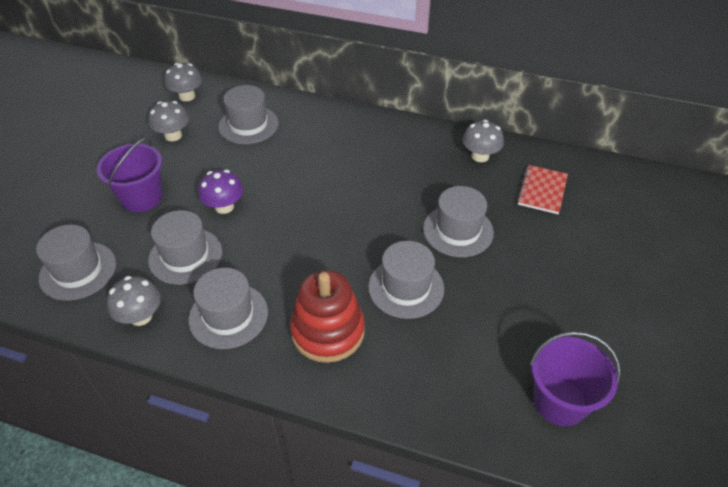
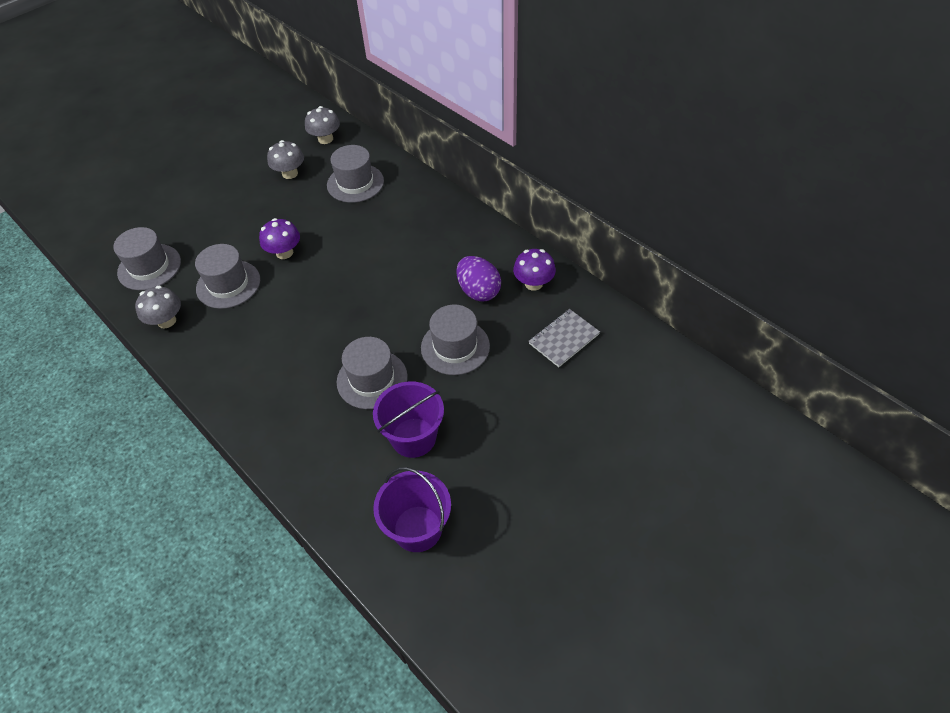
camera: 30 degrees right, 5 degrees up
(141, 197) = (230, 222): purple bucket -> purple bucket (413, 437)
(228, 315) = (225, 346): grey hat -> none
(328, 331) = (285, 389): red stacking toy -> none
(439, 178) = (478, 291): none -> purple egg
(480, 156) = (533, 283): grey mushroom -> purple mushroom
(542, 191) = (564, 339): red notebook -> grey notebook

